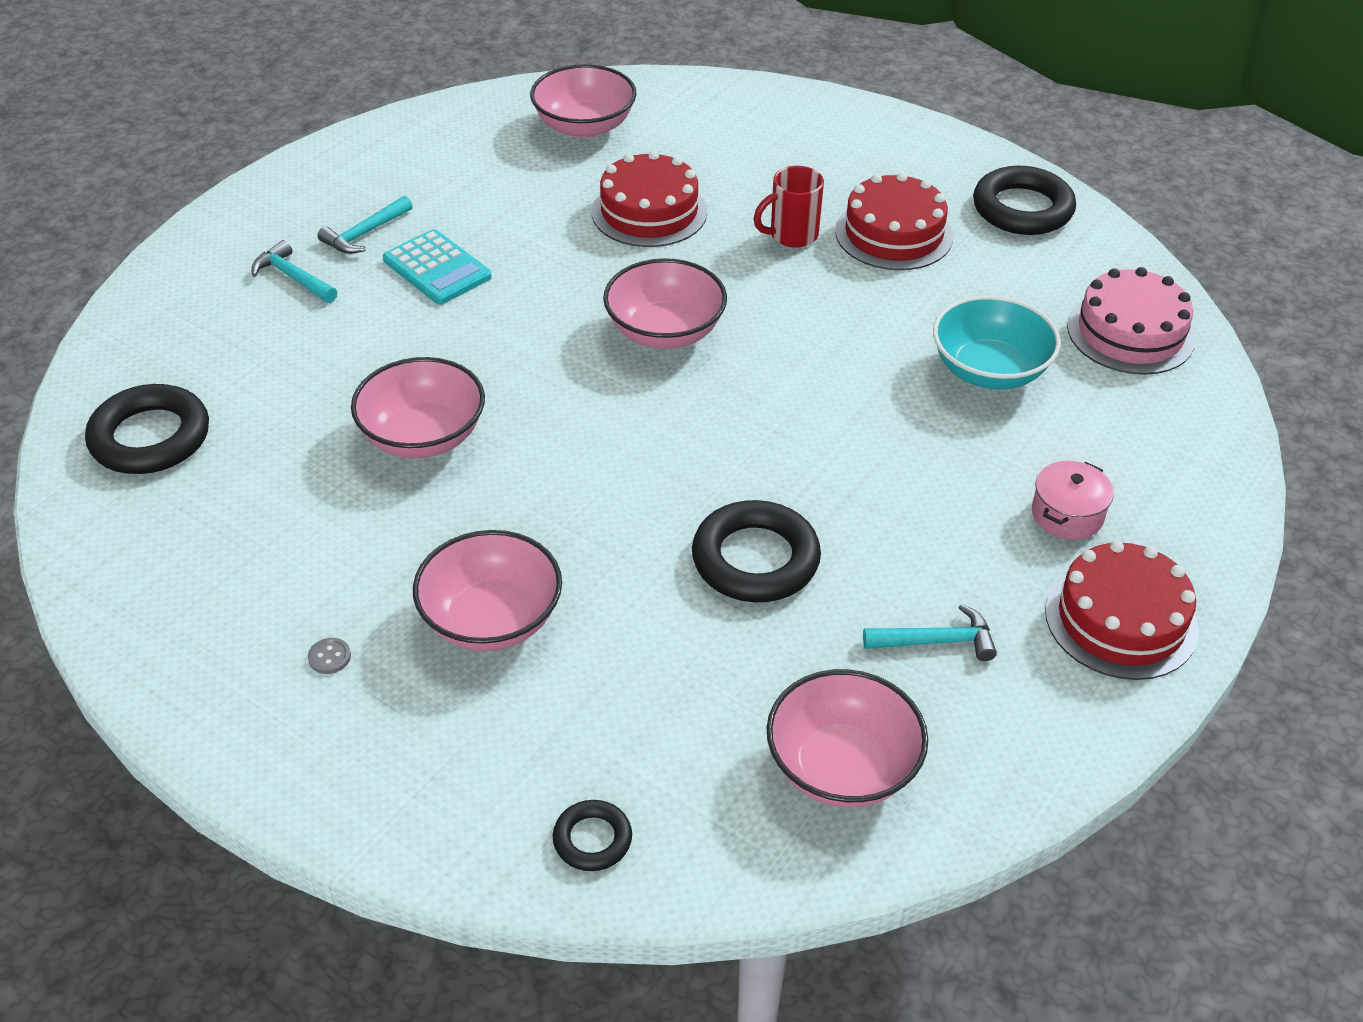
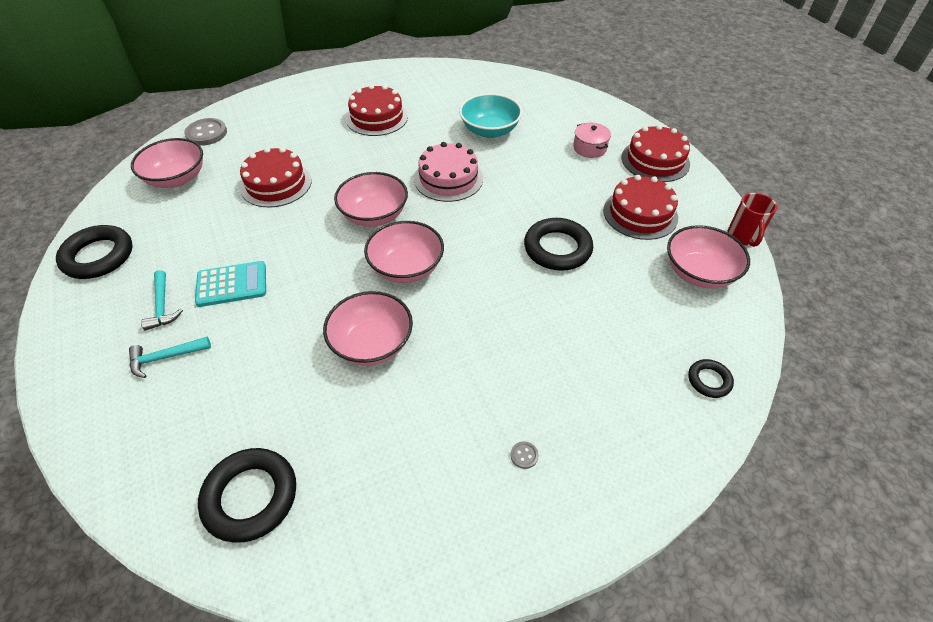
camera: 60 degrees left, 5 degrees up
(491, 619) = (538, 366): pink bowl -> pink bowl (406, 268)
(695, 101) = (206, 133): none -> grey button
(792, 235) = (346, 146): red mug -> red mug (743, 237)
(937, 641) = (640, 214): turquoise hammer -> red cake
(1022, 209) = (397, 79): black ring -> black ring (98, 256)
(1130, 333) = (498, 87): pink cake -> pink cake (448, 178)

